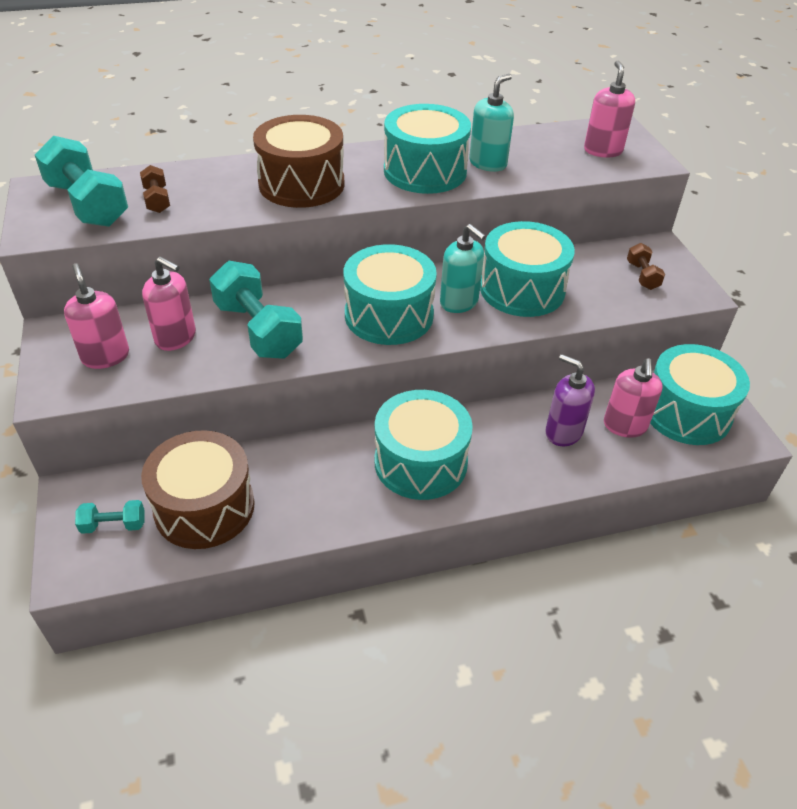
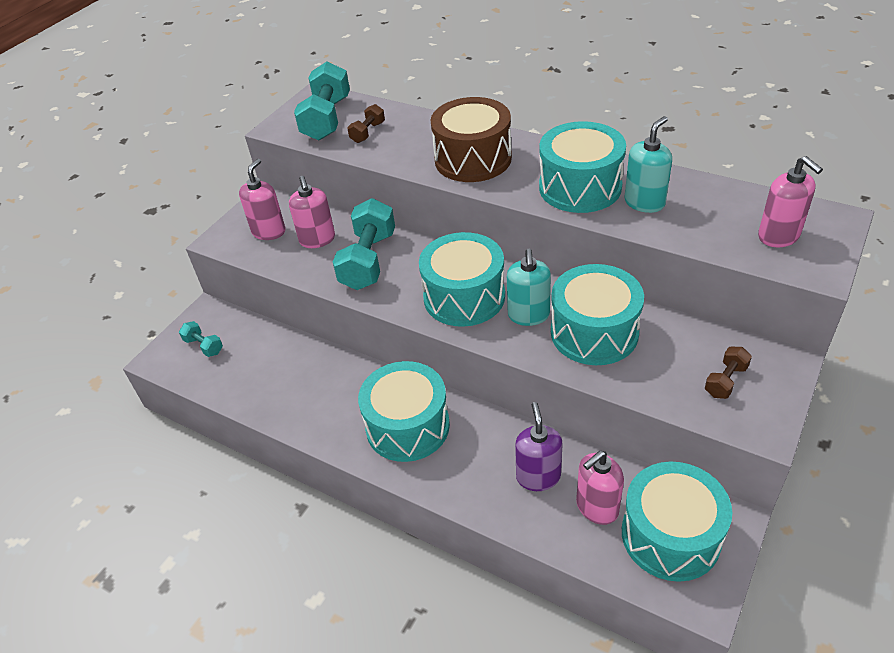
camera: 50 degrees right, 0 degrees up
(204, 507) = (255, 367): brown drum -> none
(488, 163) = (644, 202): turquoise soap dispenser -> turquoise soap dispenser turned 45 degrees counterclockwise
(603, 150) = (778, 236): pink soap dispenser -> pink soap dispenser turned 105 degrees clockwise

